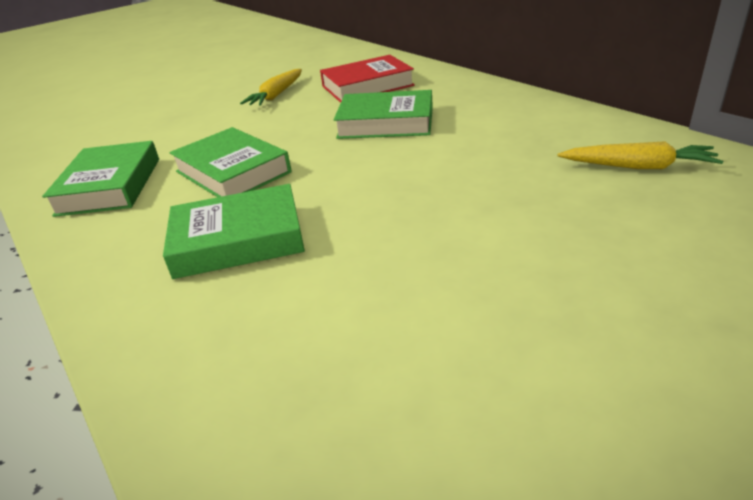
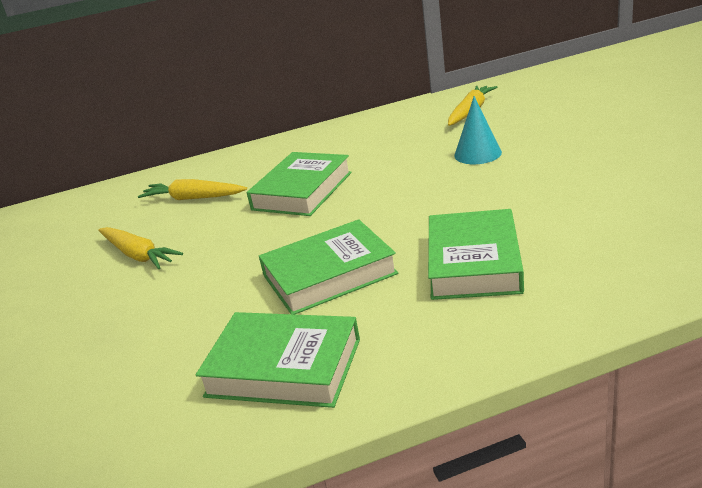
camera: 70 degrees left, 5 degrees down
(367, 86) = (193, 198): red book -> yellow carrot
(501, 196) = (477, 154): none -> turquoise cone

